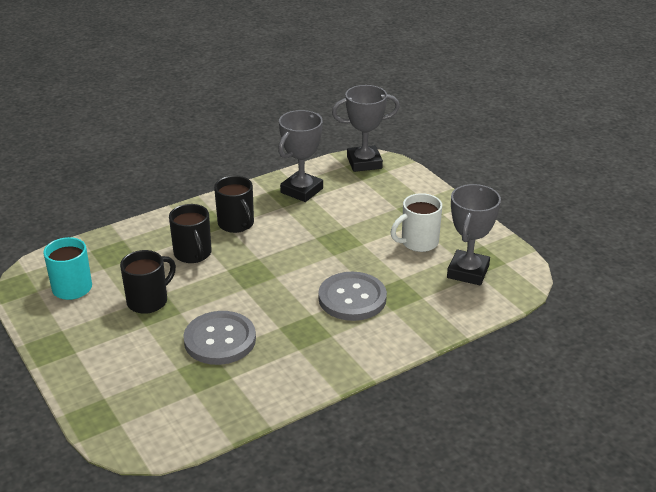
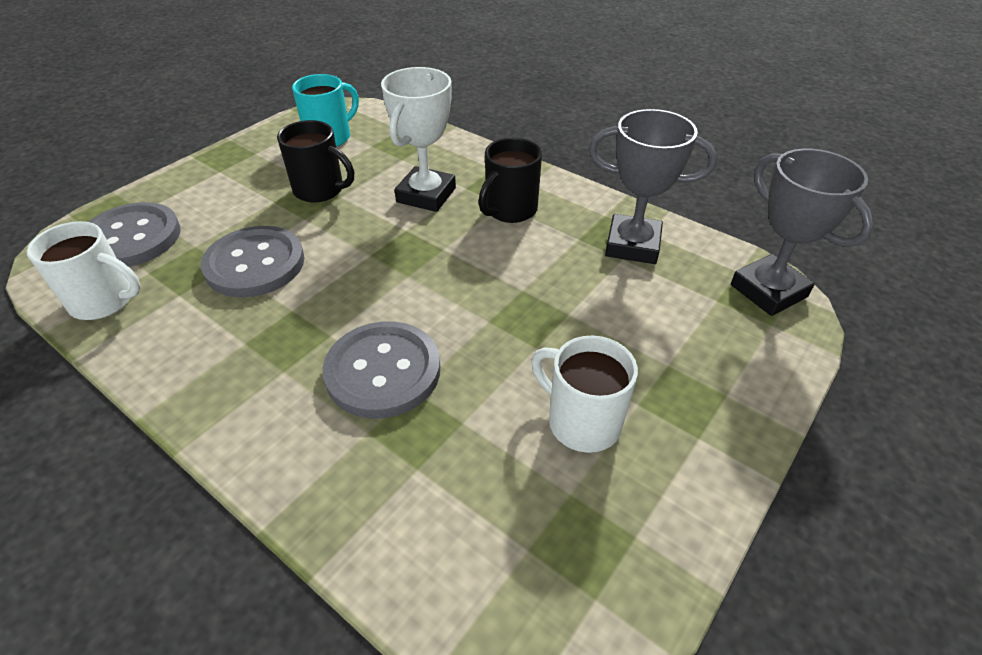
camera: 70 degrees right, 10 degrees up
(142, 402) = (131, 238): none -> grey button
(193, 254) = (426, 195): black mug -> white trophy
(215, 414) = (104, 301): none -> white mug
(468, 272) = (528, 528): grey trophy -> none

